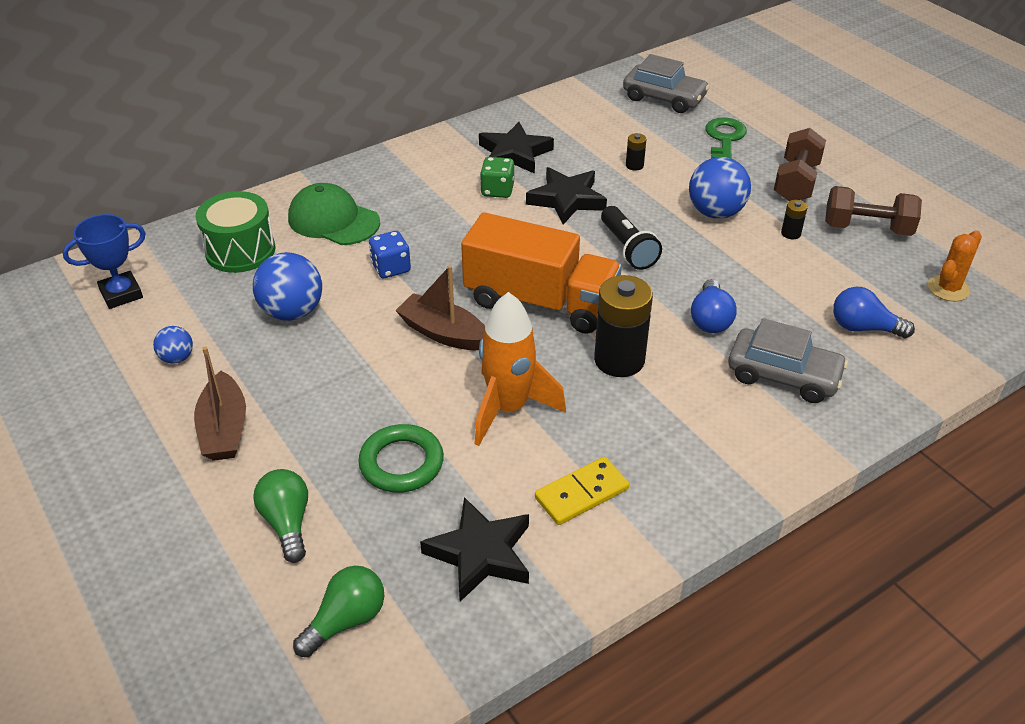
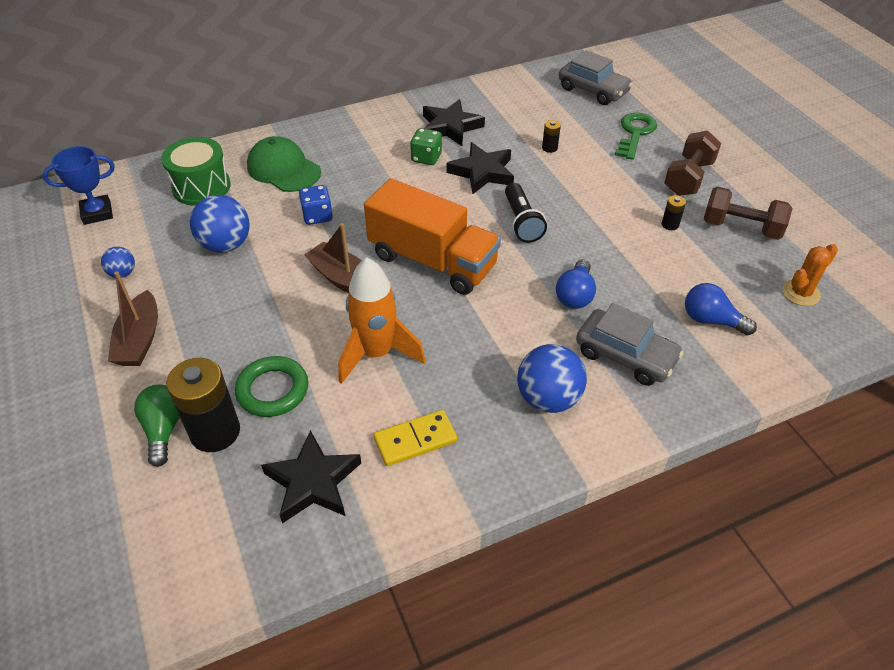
camera: 10 degrees right, 5 degrees up
(346, 620) = (183, 525): green light bulb -> none
(619, 360) = (484, 322): black battery -> black battery (215, 432)
(715, 213) = (608, 198): blue ball -> blue ball (548, 398)

